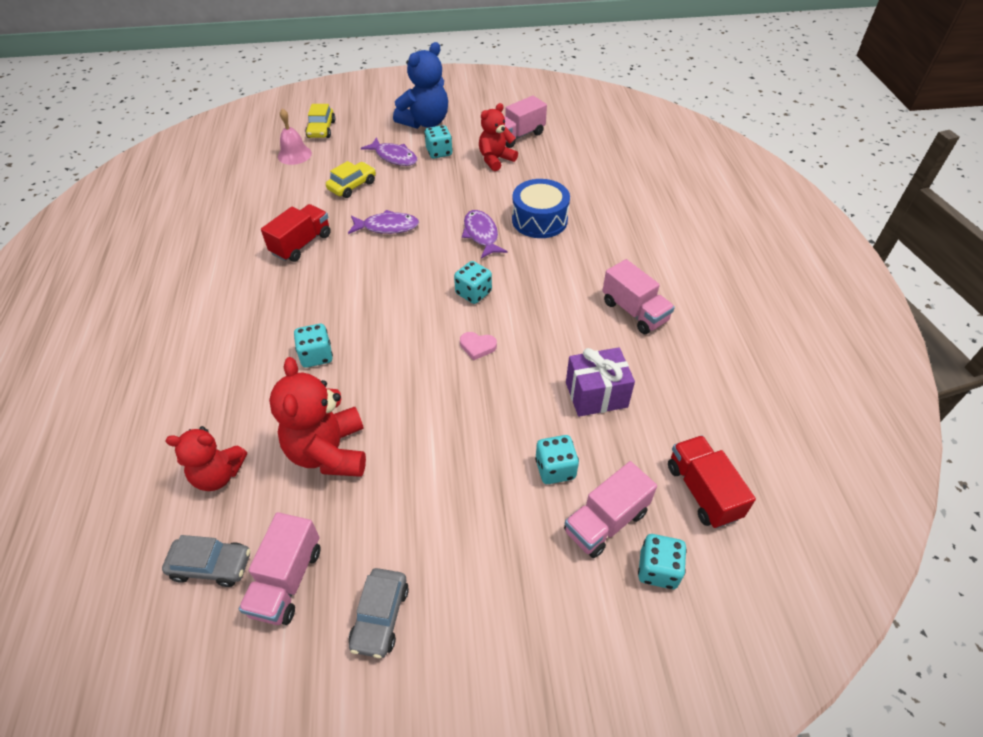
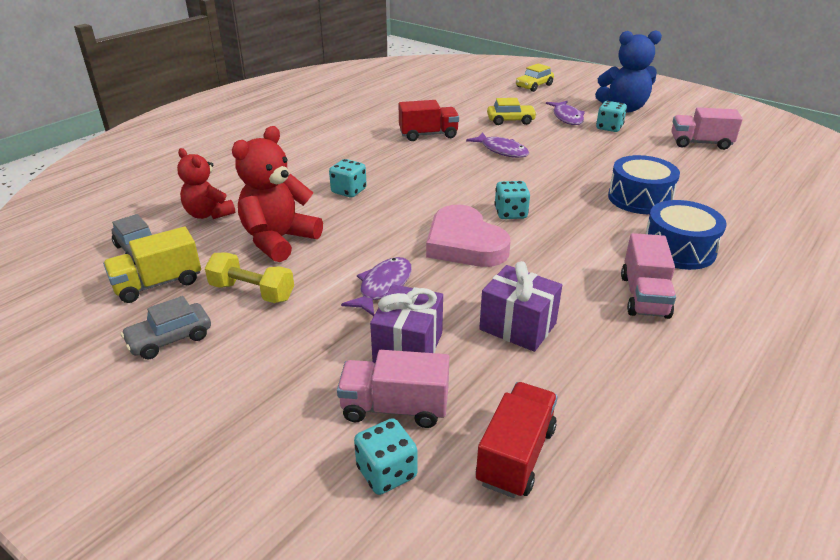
camera: 45 degrees right, 15 degrees down
(287, 580) = (158, 284): pink truck -> yellow truck
(294, 155) = (494, 91): pink bell -> none
(381, 518) = (252, 292): none -> yellow dumbbell
(477, 347) = (464, 244): pink heart -> pink heart, size x2.43
(481, 234) = (571, 185): purple fish -> purple fish (383, 286)
(495, 160) = (654, 149): red teddy bear -> none
(555, 469) = (408, 347): turquoise dice -> purple gift
(610, 255) = (678, 249): none -> blue drum

